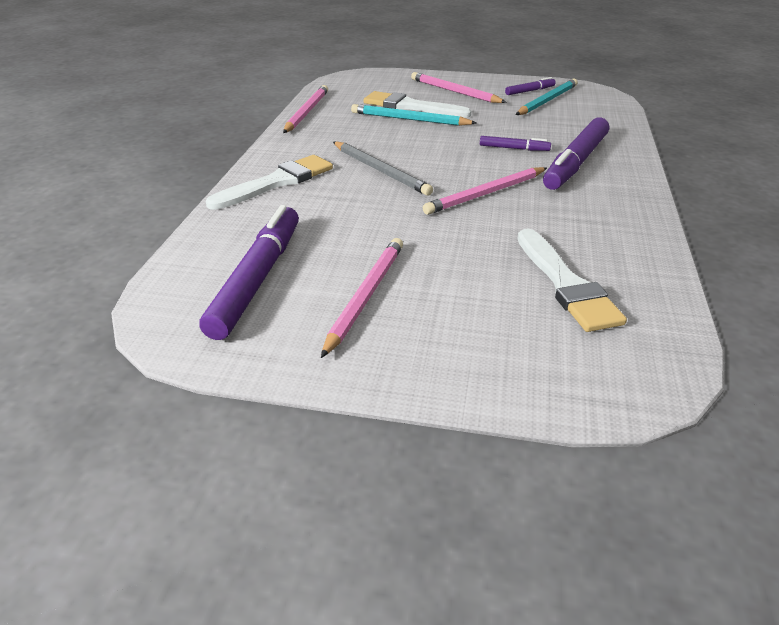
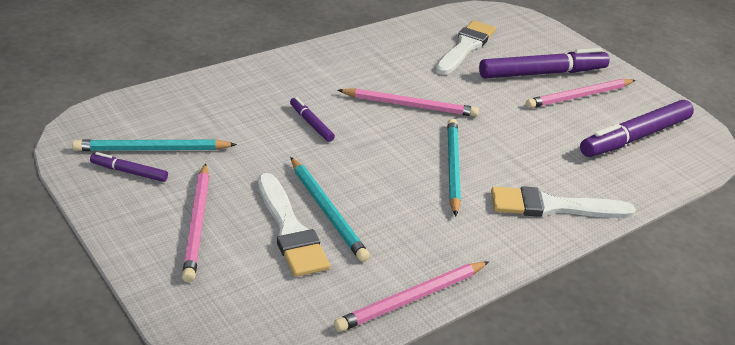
camera: 140 degrees left, 0 degrees up
(380, 170) = (452, 167): grey pencil -> turquoise pencil
(575, 163) = (298, 88): purple marker -> purple marker (542, 73)

